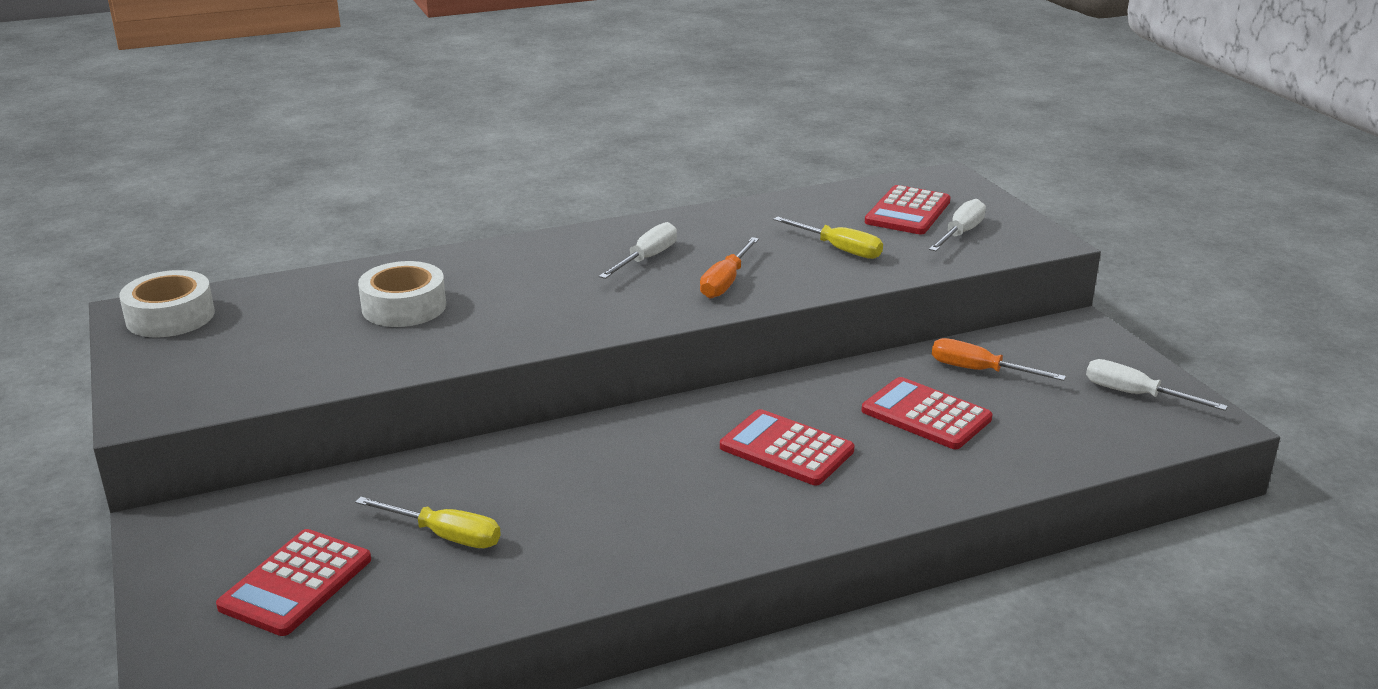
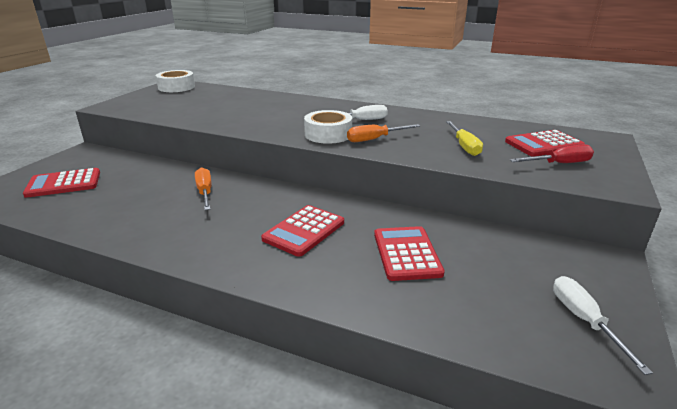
camera: 45 degrees right, 0 degrees up
(404, 307) = (239, 106): white tape -> white tape (328, 134)
(445, 535) = (126, 193): yellow screwdriver -> none
(786, 449) = (304, 231): red calculator -> red calculator turned 135 degrees counterclockwise
(960, 234) = (559, 164): white screwdriver -> red screwdriver
(979, 371) = (485, 248): orange screwdriver -> orange screwdriver (205, 192)

